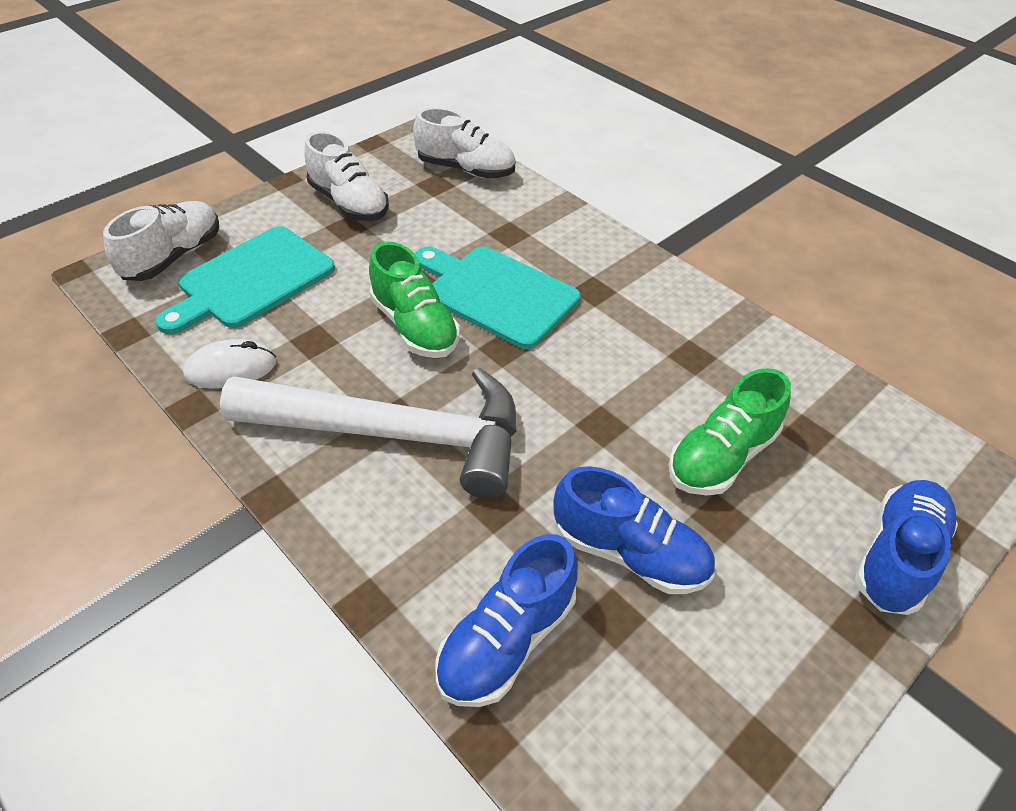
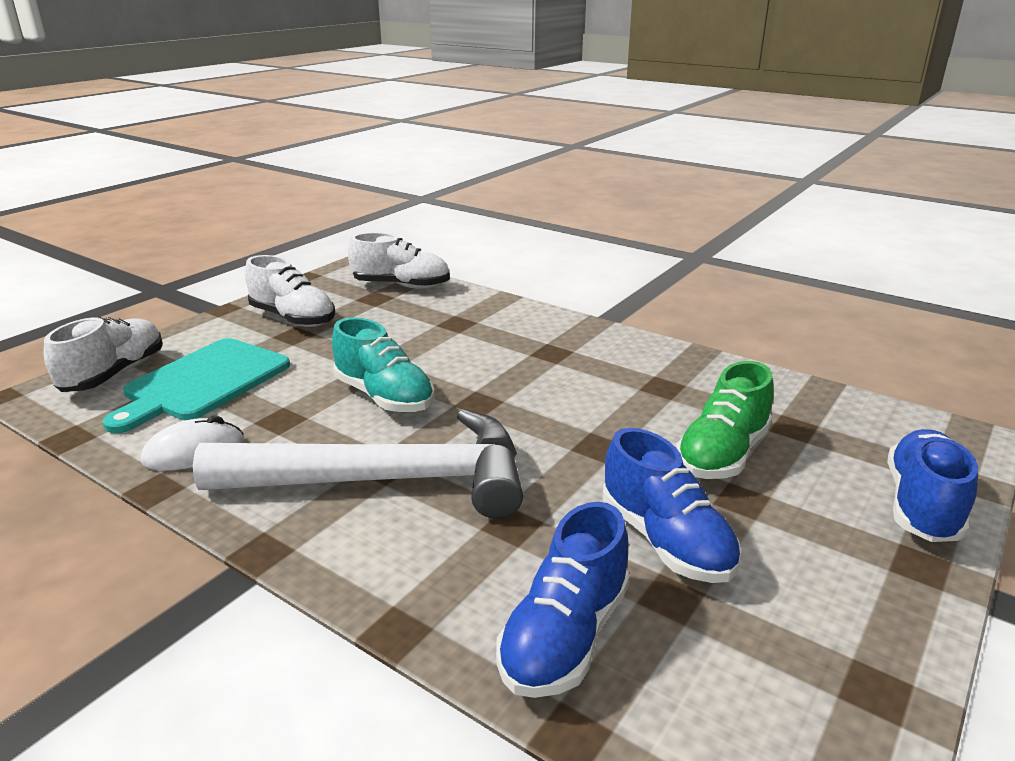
camera: 10 degrees left, 20 degrees down
(414, 326) = (384, 397): green shoe -> turquoise shoe
(497, 294) = (459, 365): turquoise cutting board -> none
(629, 553) = (665, 541): blue shoe -> blue shoe turned 45 degrees clockwise

